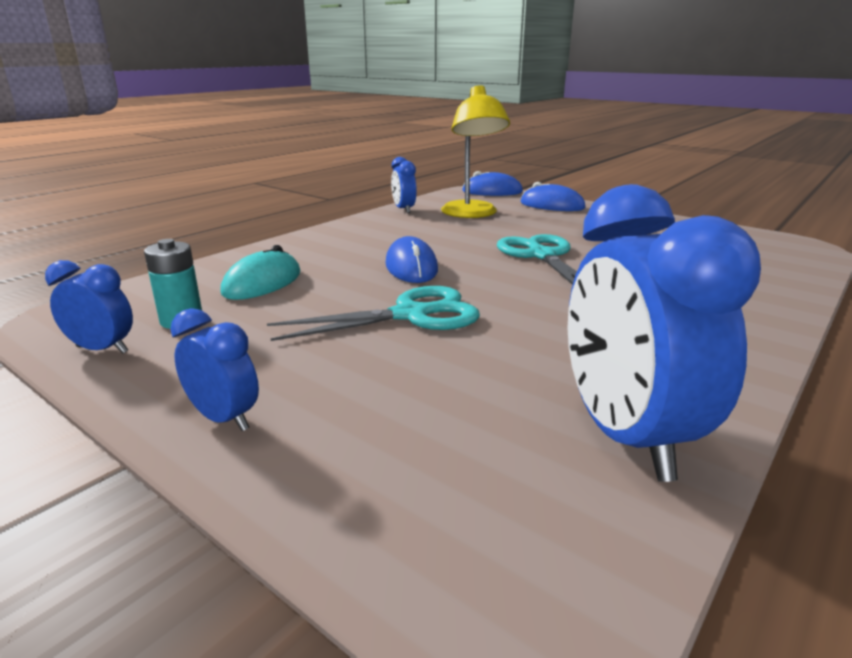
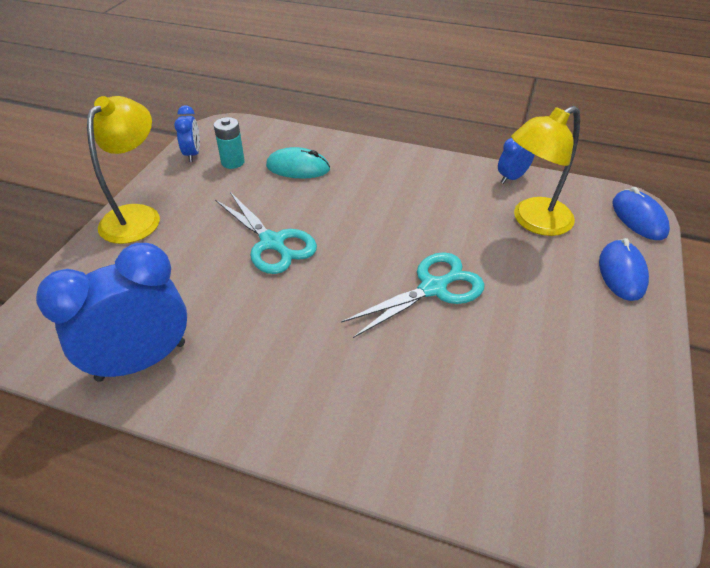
camera: 70 degrees right, 20 degrees up
(224, 418) = (137, 216): blue clock -> yellow lamp
(411, 267) = (361, 221): blue mouse -> none

